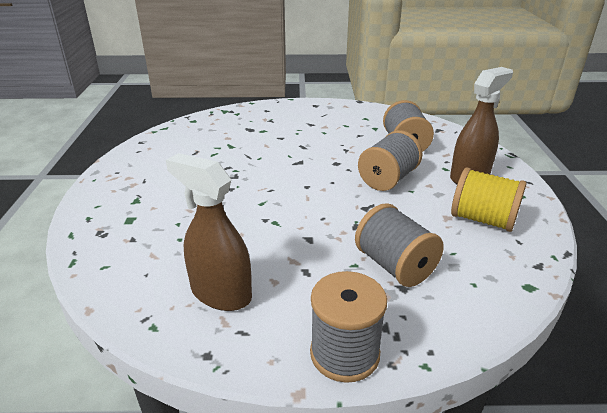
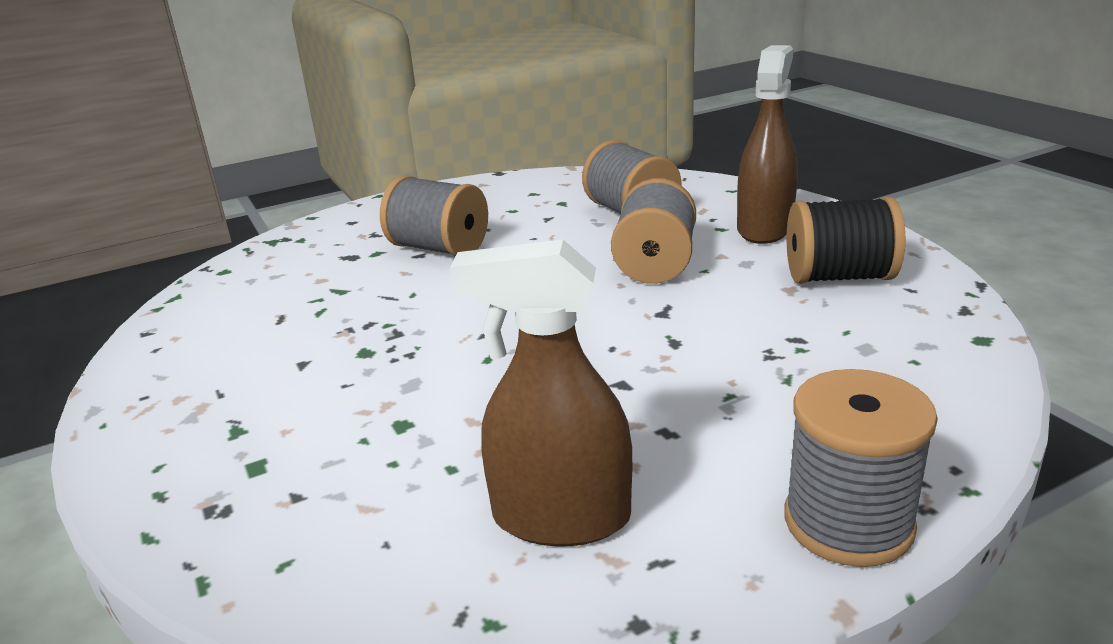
camera: 25 degrees left, 5 degrees down
(395, 266) = (788, 376): grey spool -> grey spool (439, 248)
(483, 219) = (839, 277): yellow spool -> black spool

